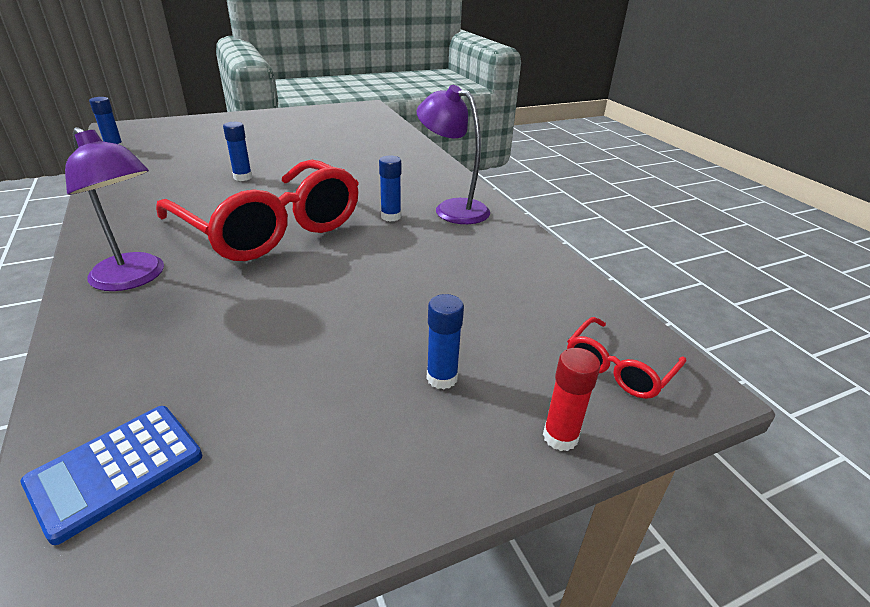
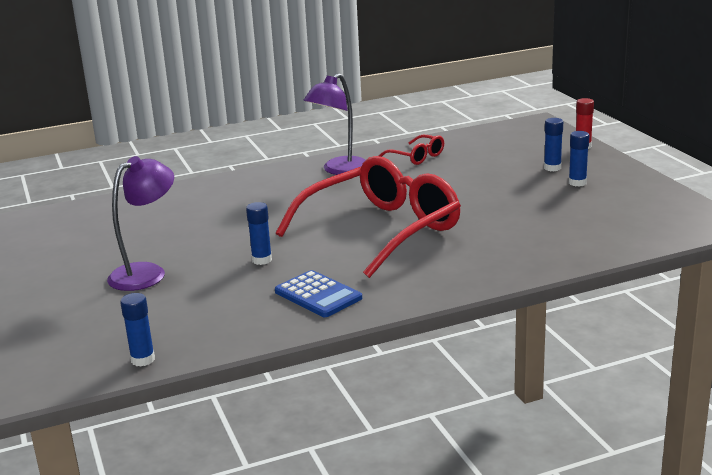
camera: 85 degrees left, 10 degrees down
(116, 470) = (648, 228): blue calculator -> blue calculator (318, 295)
(134, 278) = (475, 265): purple lamp -> purple lamp (147, 273)
(391, 217) = (356, 190): blue glue stick -> blue glue stick (577, 183)
(618, 368) = (529, 134): red glasses -> red glasses (417, 157)

